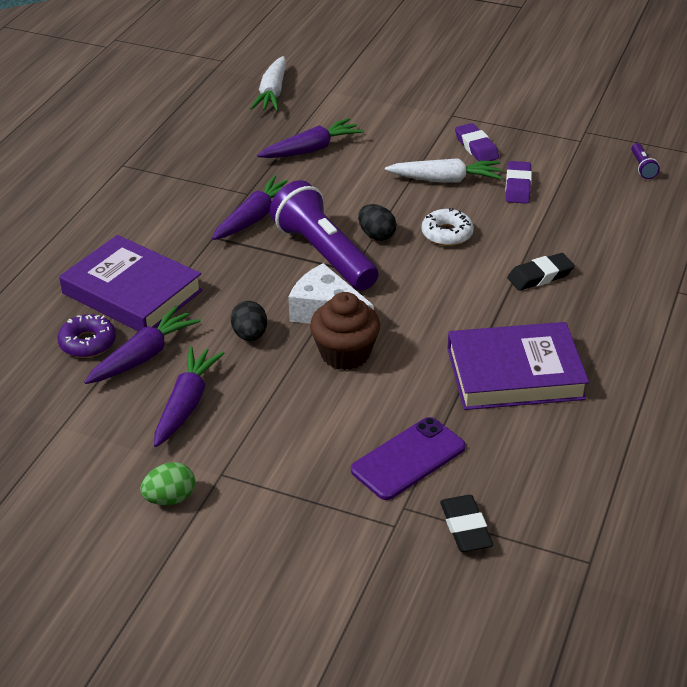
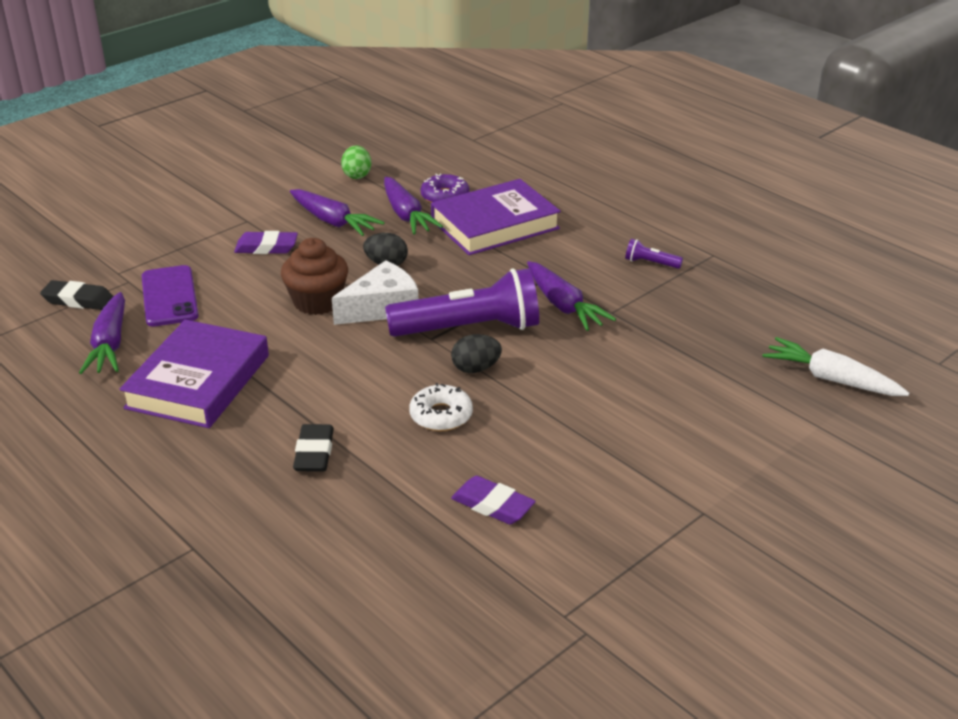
camera: 115 degrees right, 5 degrees down
(170, 498) = (246, 198): green egg -> green egg (357, 175)
(312, 149) = (677, 373): purple carrot -> purple carrot (110, 344)
(446, 180) = (547, 451): white carrot -> none
(476, 147) = (606, 504): purple eraser -> purple eraser (266, 247)
(642, 167) = (454, 649): purple flashlight -> purple flashlight (650, 263)

